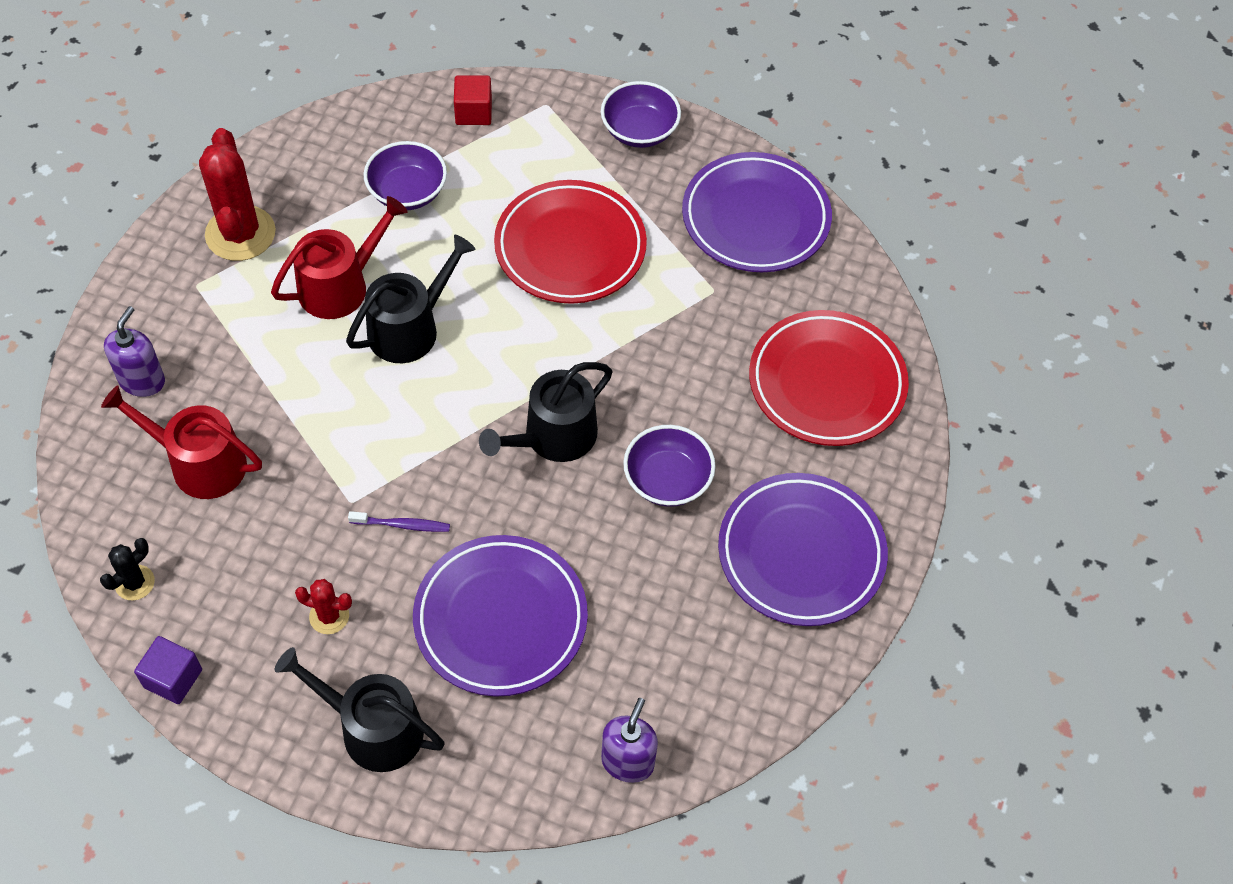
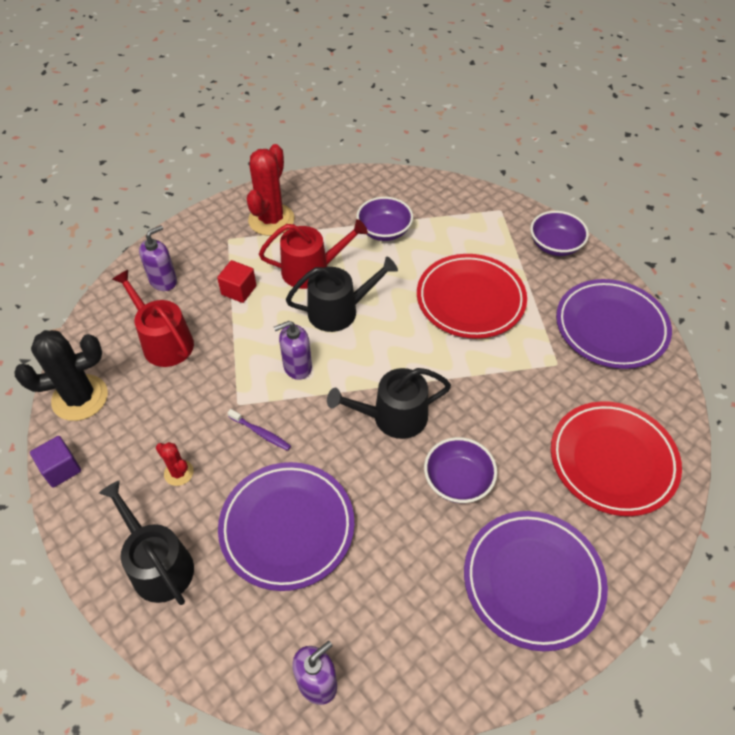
camera: 30 degrees right, 5 degrees down
(134, 583) = (80, 398): black cactus -> black cactus, size x2.01
(399, 424) = (297, 367): none -> purple soap dispenser
(473, 112) = (451, 200): red cube -> red cube (239, 290)

